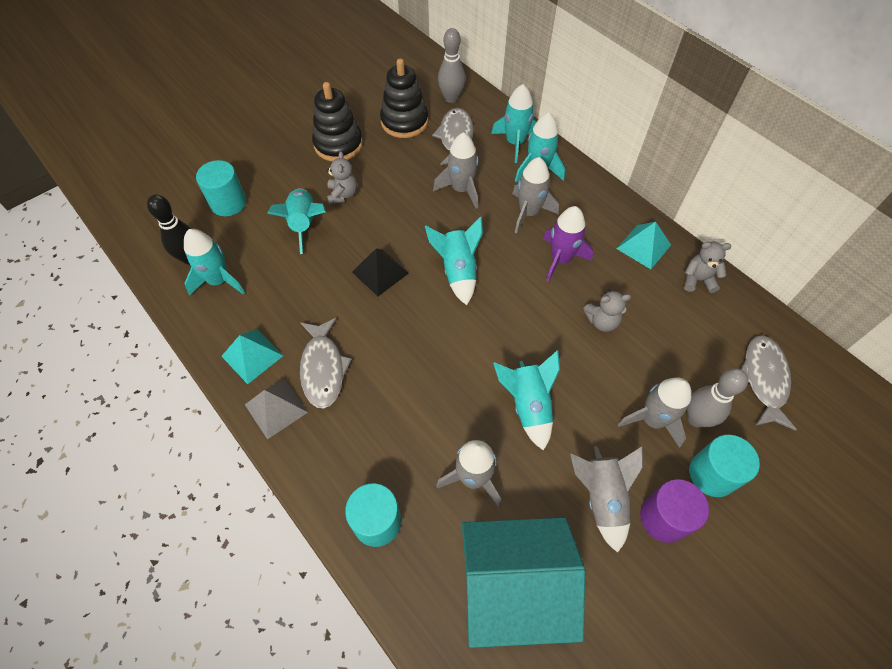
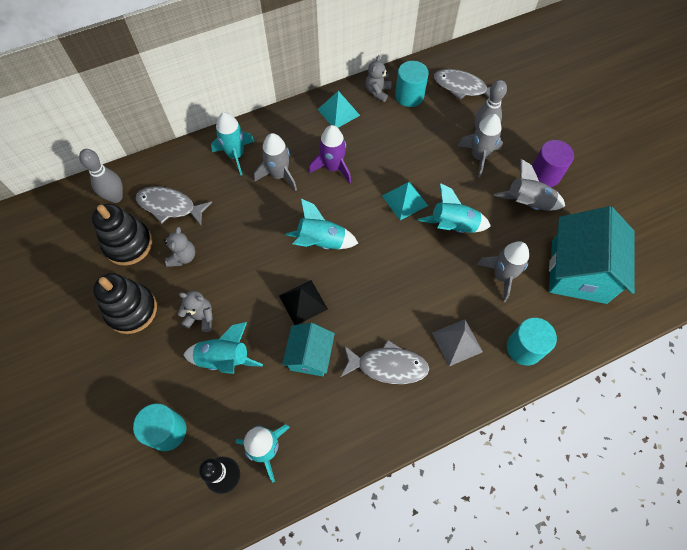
camera: 75 degrees left, 5 degrees up
(252, 356) = (360, 425): turquoise pyramid -> turquoise pyramid (404, 200)
(276, 408) = (417, 410): grey pyramid -> grey pyramid (457, 342)
(321, 293) = (310, 356): none -> turquoise house
(461, 189) = (234, 217): grey rocket -> none
(515, 143) = (197, 163): turquoise rocket -> none
(602, 321) = (396, 159): grey teddy bear -> grey teddy bear (183, 257)
(712, 474) = (521, 139): turquoise cylinder -> turquoise cylinder (409, 96)

